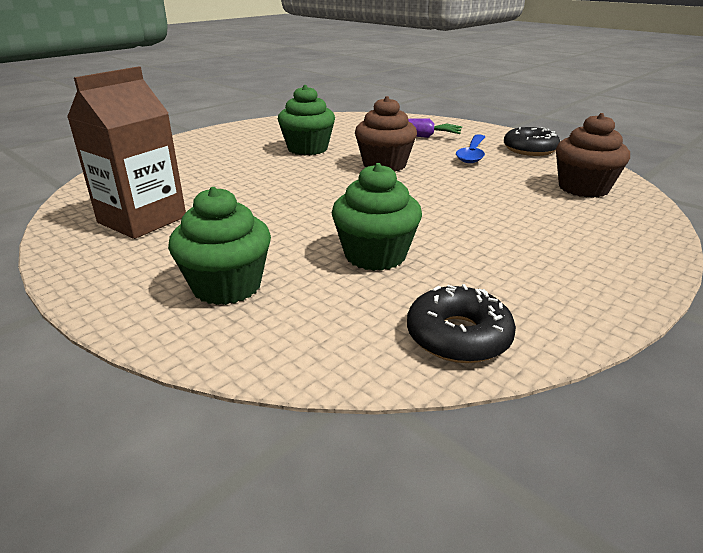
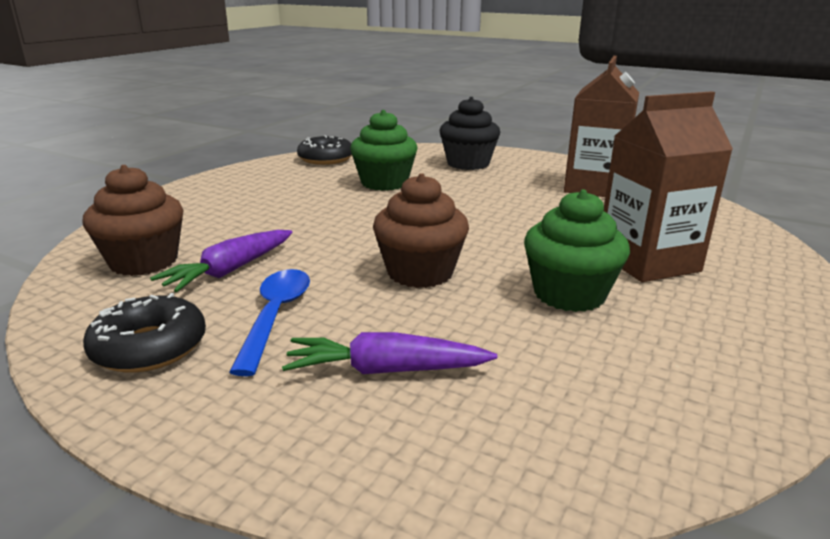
camera: 165 degrees right, 5 degrees down
(227, 286) = (468, 163): green cupcake -> black cupcake
(234, 157) = (647, 262): none -> brown carton
(513, 177) = (230, 270): none -> purple carrot

